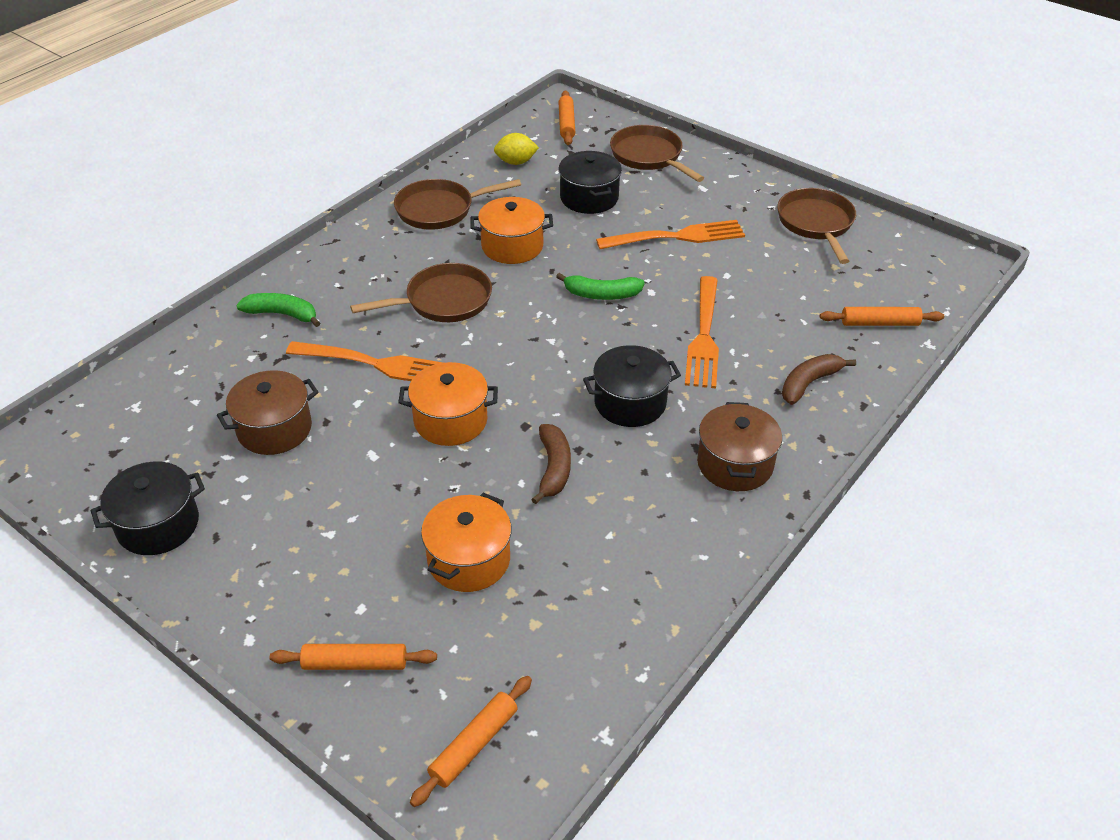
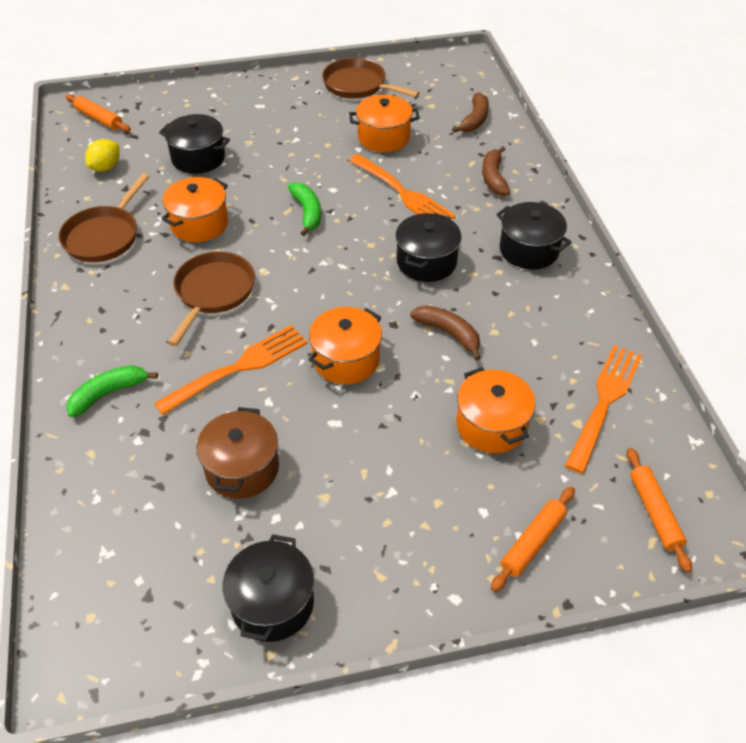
camera: 50 degrees left, 5 degrees up
(601, 295) = (307, 212): green banana -> green banana turned 60 degrees counterclockwise
(649, 156) = (193, 106): brown pan -> none
(676, 237) = (293, 146): orange fork -> orange fork (604, 403)
(735, 464) = (529, 250): brown pot -> black pot
(765, 281) = (383, 137): none -> orange pot
(879, 323) = (474, 120): orange rolling pin -> brown banana

